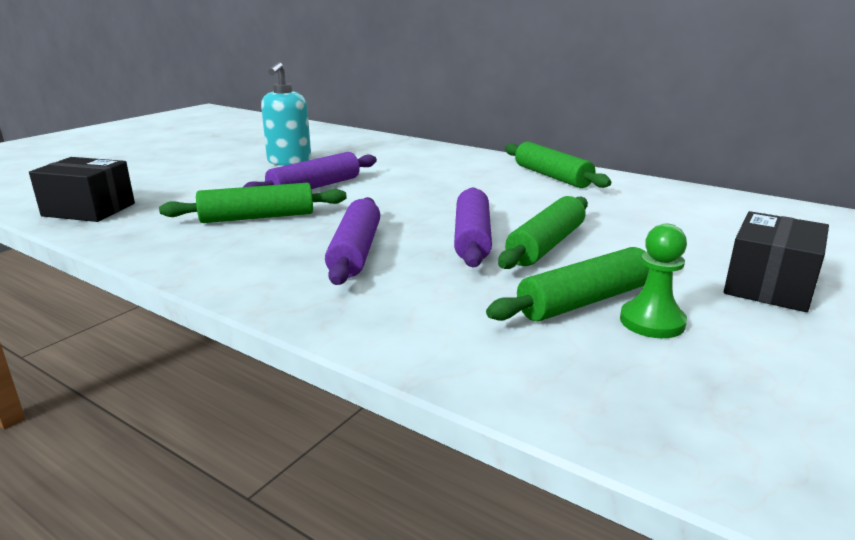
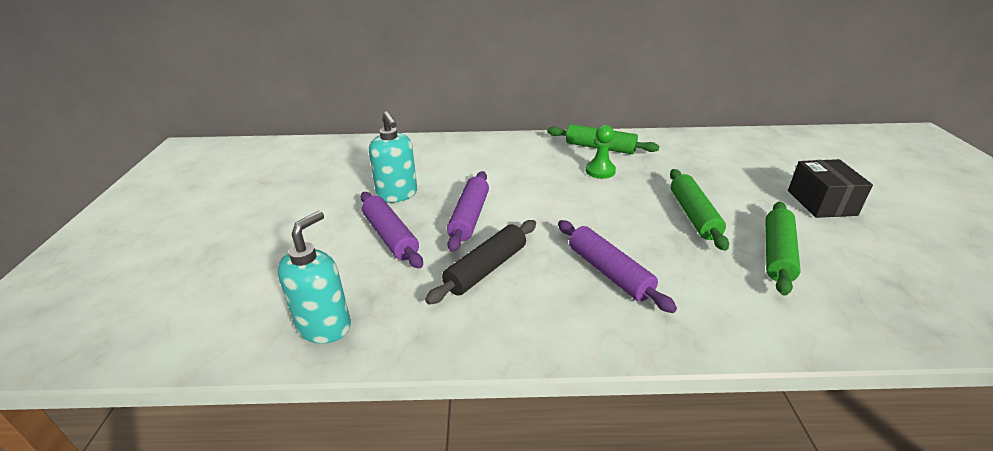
camera: 35 degrees left, 10 degrees up
(89, 210) = (325, 326): black box -> turquoise soap dispenser
(257, 217) = (486, 269): green rolling pin -> black rolling pin
(472, 238) = (649, 227): purple rolling pin -> purple rolling pin (390, 236)
(652, 322) = (822, 254): green pawn -> green pawn (600, 171)

